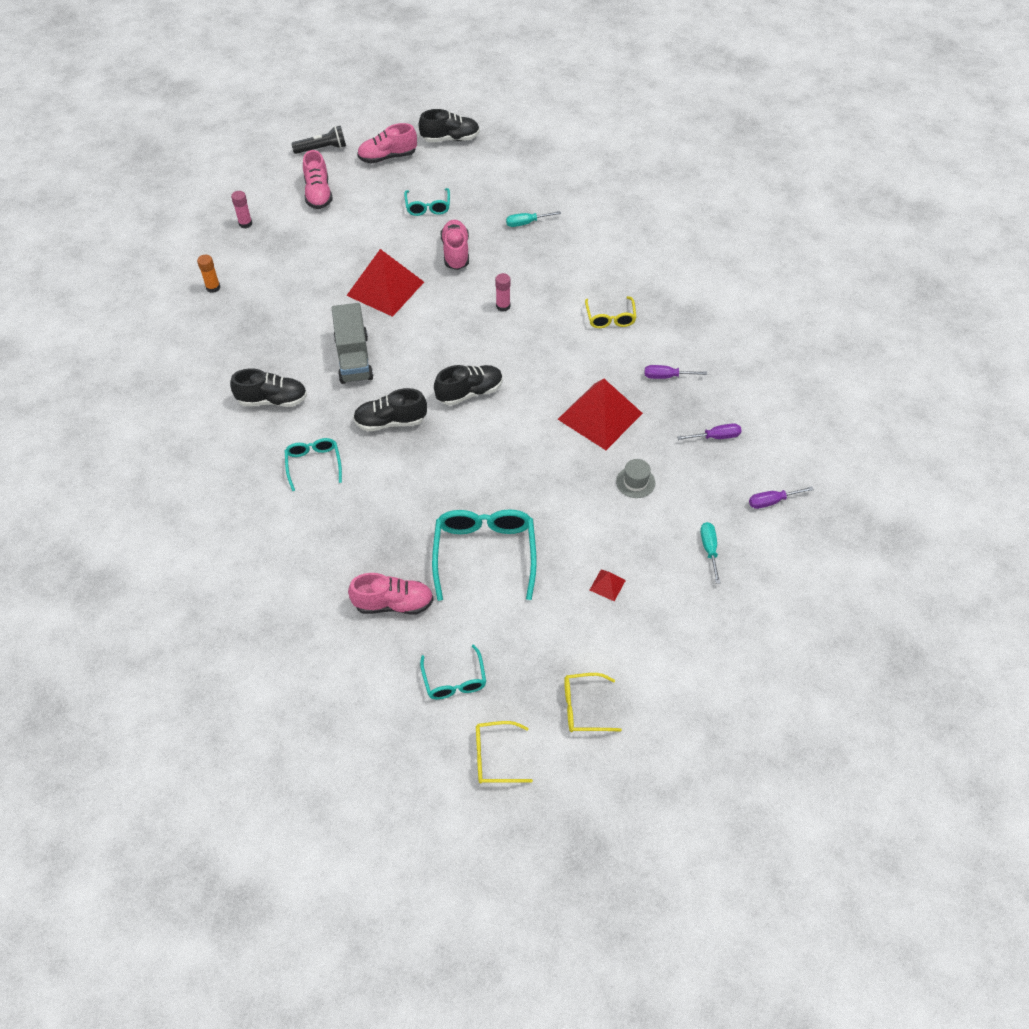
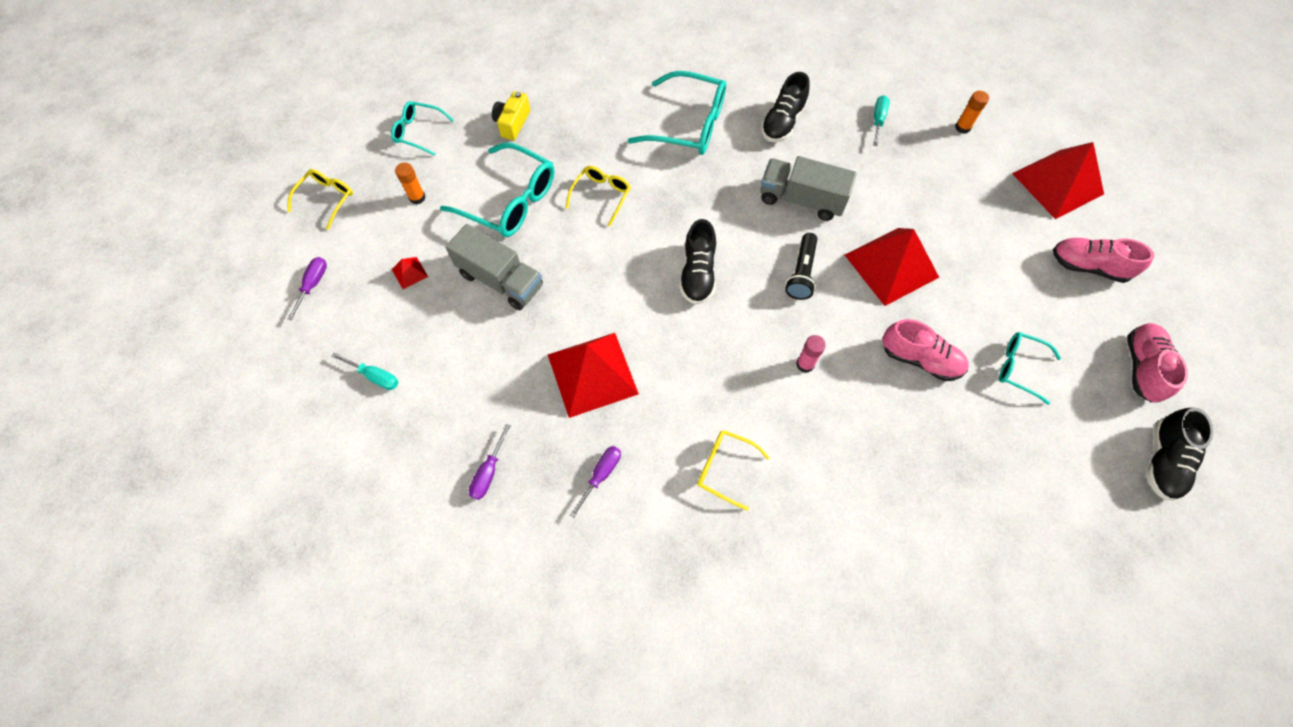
camera: 120 degrees right, 10 degrees up
(245, 223) = (1057, 183): pink glue stick -> red pyramid
(313, 464) = (688, 125): turquoise glasses -> turquoise glasses, size x1.77
(322, 149) = (1181, 303): black flashlight -> black flashlight (801, 273)
(390, 422) = (701, 196): black shoe -> none
(393, 604) = (512, 123): pink shoe -> yellow camera
(495, 757) = (342, 129): yellow glasses -> yellow glasses (601, 196)
(526, 223) = (942, 466): turquoise screwdriver -> turquoise screwdriver (878, 120)
(530, 630) = (417, 197): none -> orange glue stick
(566, 515) = (500, 280): none -> grey truck
(635, 482) = (492, 358): grey hat -> none
(772, 501) = (375, 473): purple screwdriver -> purple screwdriver (313, 285)

